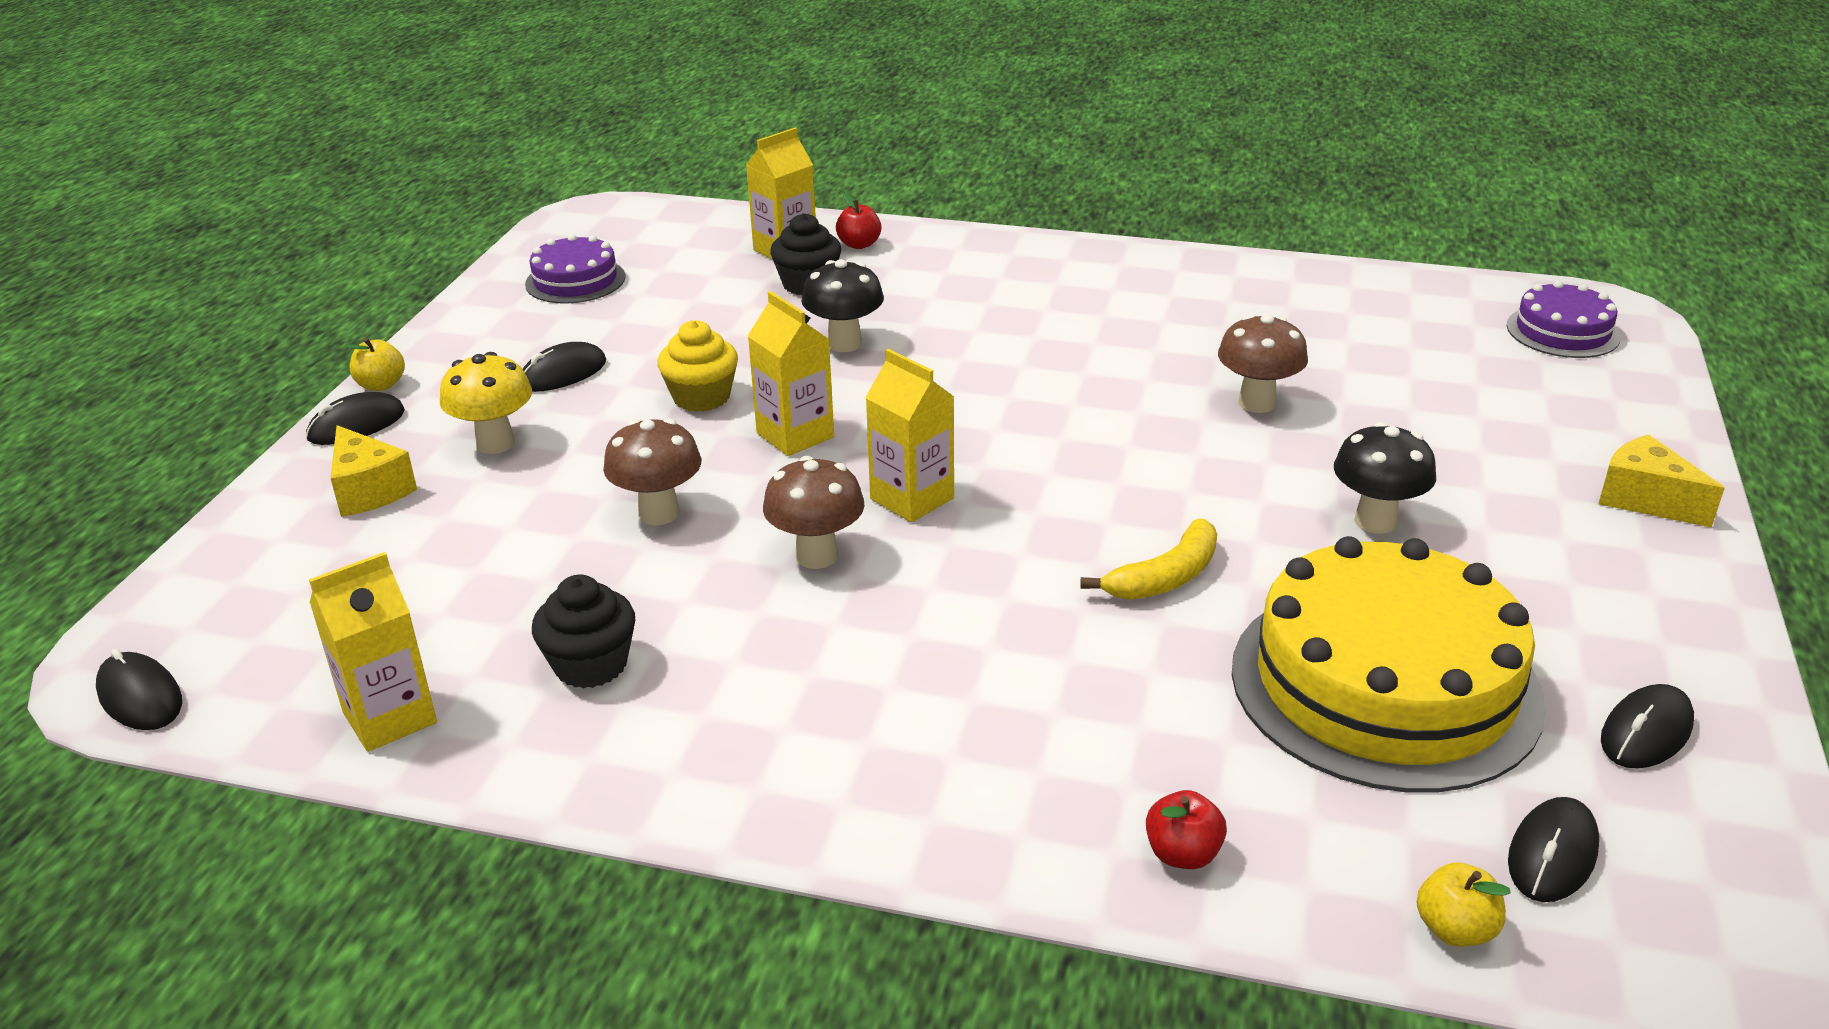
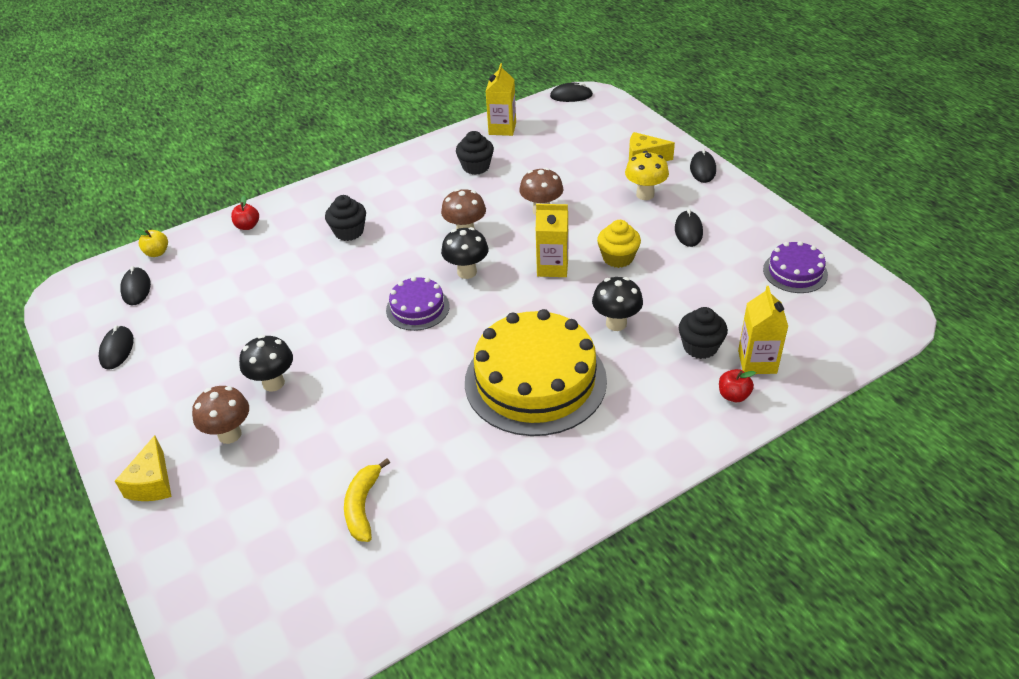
camera: 135 degrees right, 10 degrees up
(381, 385) = (734, 184): yellow apple -> none
(912, 498) = (467, 272): yellow carton -> black mushroom
(995, 690) = (349, 232): none -> black cupcake
(1165, 577) = (335, 302): yellow banana -> yellow banana (363, 506)
(1256, 403) = (385, 422): brown mushroom -> brown mushroom (229, 434)
(1385, 684) = (221, 311): yellow cake -> yellow cake (535, 380)
(1562, 331) = (257, 626): purple cake -> purple cake (417, 308)
(1644, 499) = (152, 483): yellow cheese -> yellow cheese turned 90 degrees clockwise

